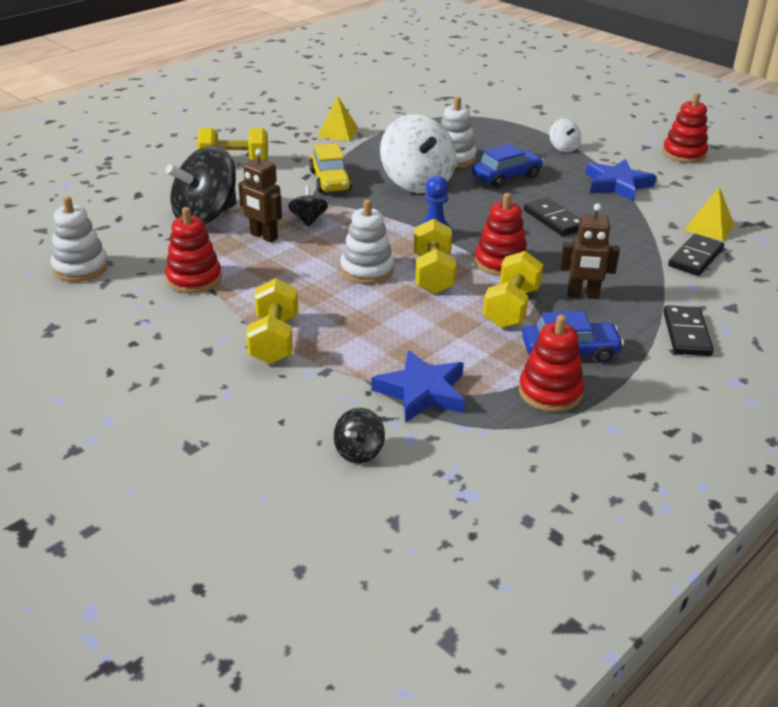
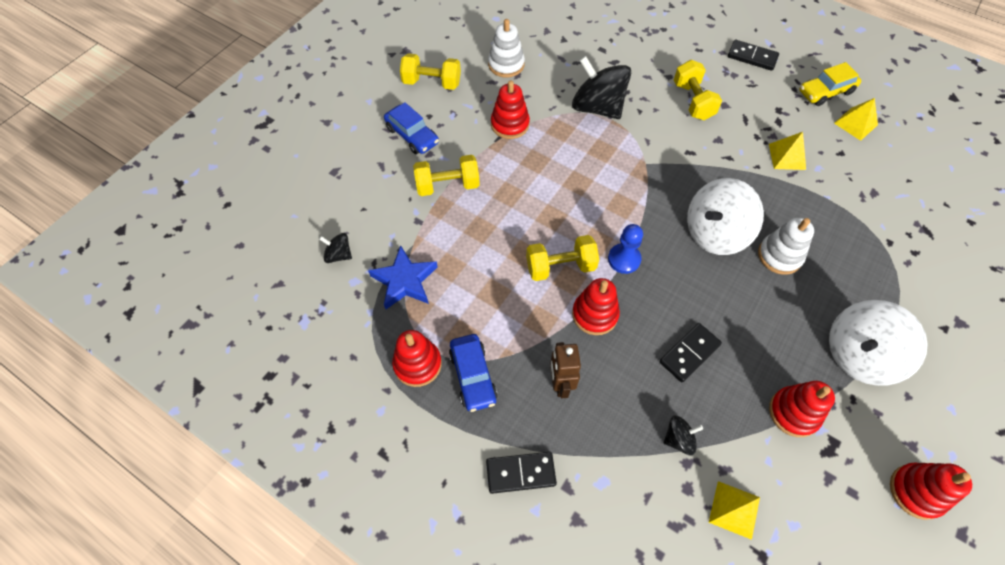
camera: 80 degrees right, 25 degrees up
(263, 236) = (580, 148): brown robot -> none
(308, 220) = (616, 169): black spinning top -> black spinning top (678, 439)
(314, 96) = (855, 124): none -> yellow pyramid
(330, 181) = (688, 170): yellow car -> yellow car (825, 92)
(367, 270) = (552, 221): white stacking toy -> none
(506, 177) = (761, 305): blue car -> blue car (412, 135)
(511, 308) = (526, 328): yellow dumbbell -> yellow dumbbell (432, 83)
(563, 148) = (859, 355): white spinning top -> white spinning top, size x2.15
(617, 185) = (794, 413): blue star -> red stacking toy
(695, 258) = (661, 490): black domino -> black domino (752, 57)

